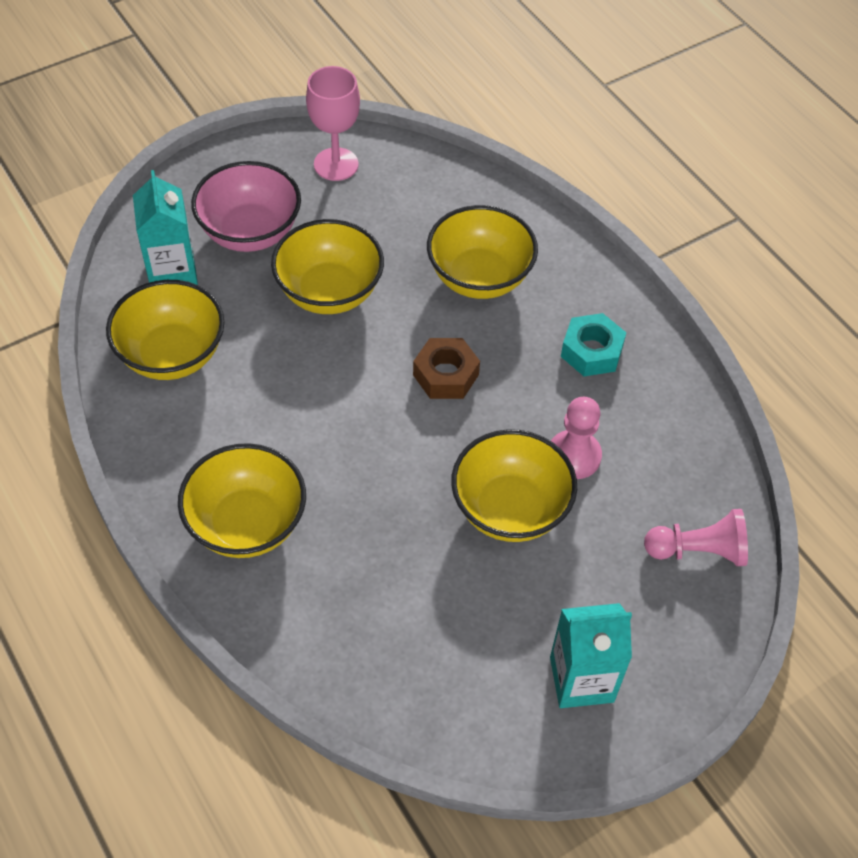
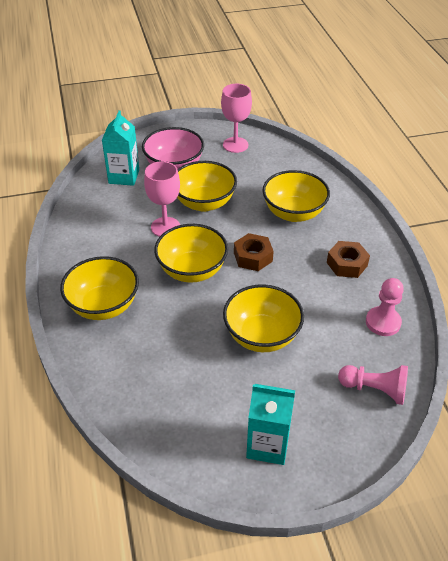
camera: 20 degrees right, 10 degrees down
(172, 355) = (104, 214): yellow bowl -> yellow bowl (192, 270)
(285, 354) = (165, 227): none -> pink goblet
(574, 456) = (313, 317): pink pawn -> pink pawn (383, 322)
(591, 351) = (347, 264): turquoise nut -> brown nut

